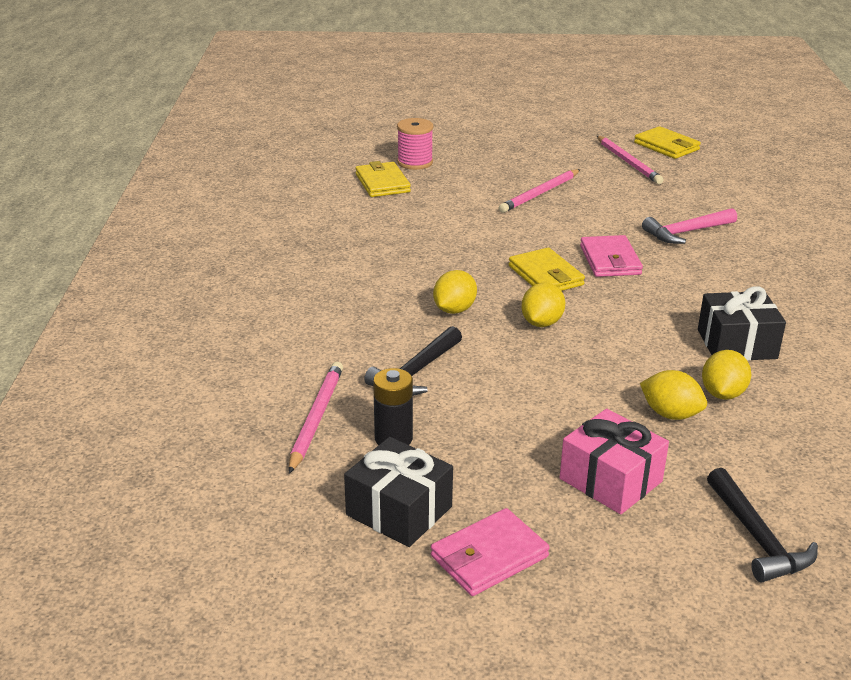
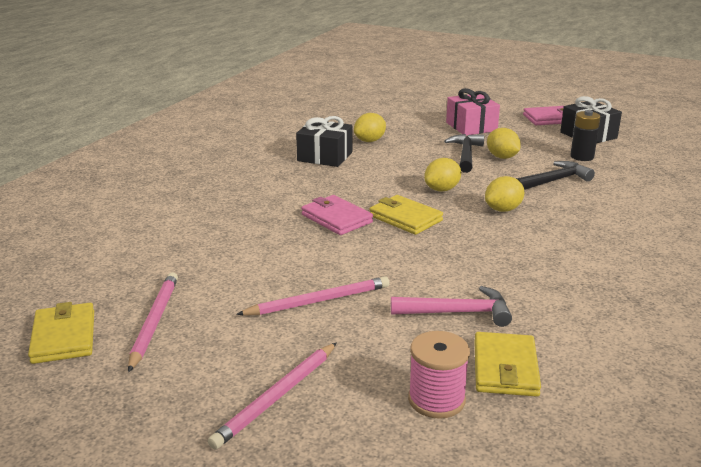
camera: 155 degrees left, 5 degrees down
(316, 418) = (629, 172): pink pencil -> pink pencil (277, 396)
(545, 276) = (405, 218): yellow wallet -> yellow wallet turned 45 degrees counterclockwise
(610, 260) = (336, 218): pink wallet -> pink wallet turned 60 degrees counterclockwise
(670, 414) = (411, 139): yellow lemon -> yellow lemon (502, 157)
(686, 232) = (235, 226): pink hammer -> pink hammer (457, 312)
(757, 537) = (424, 105): black hammer -> black hammer (466, 155)

